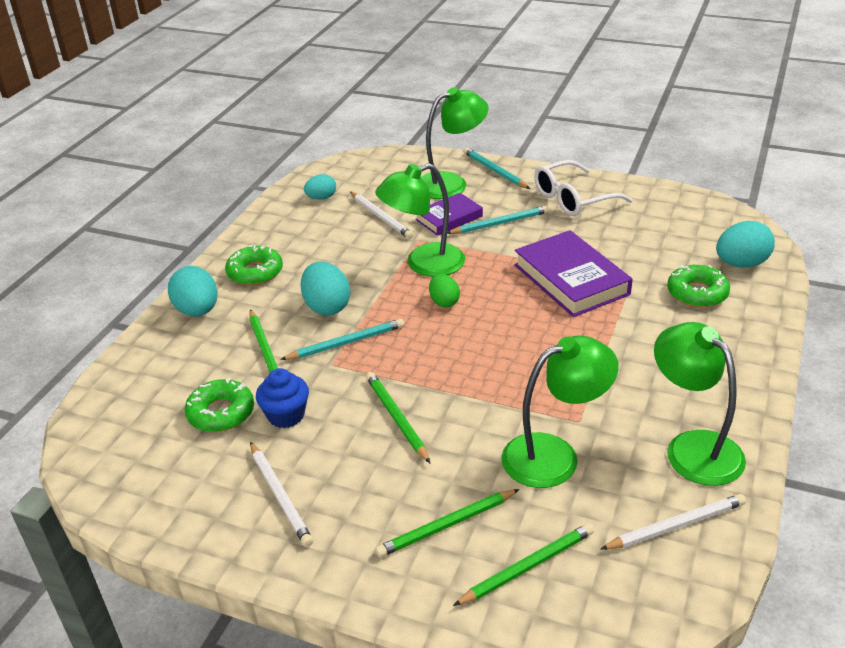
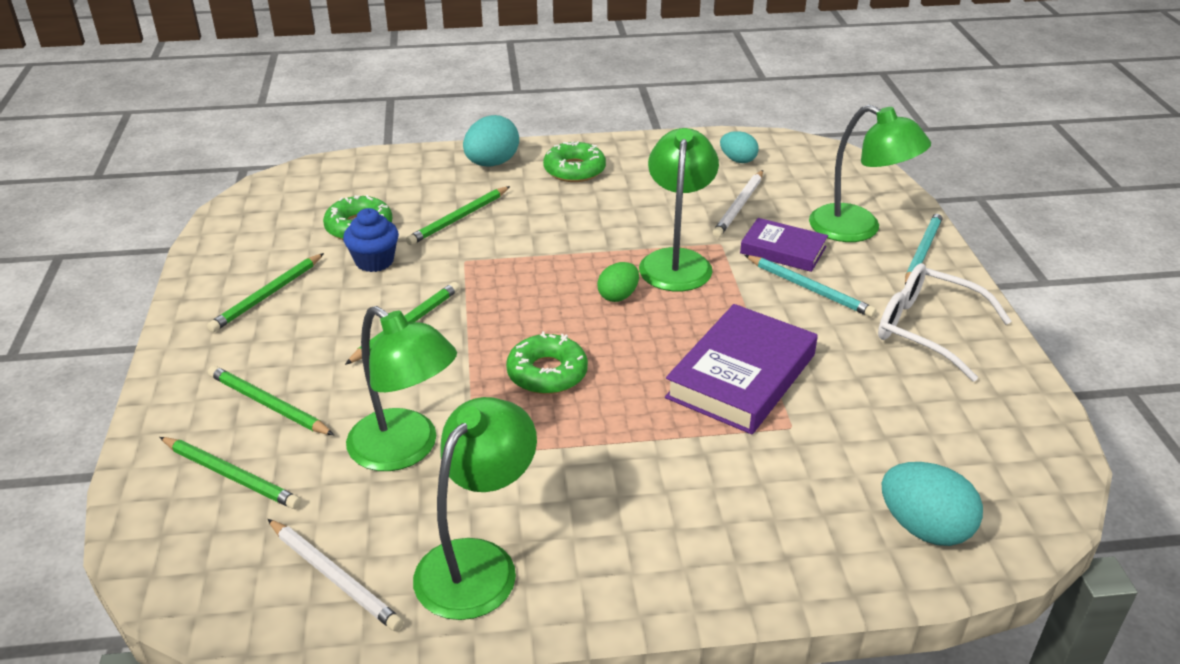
camera: 60 degrees right, 0 degrees up
(280, 495) = (268, 295): white pencil -> green pencil
(327, 307) = (552, 227): turquoise egg -> none
(346, 343) = (502, 258): turquoise pencil -> none
(424, 264) = (676, 261): green lamp -> green lamp turned 60 degrees clockwise
(697, 293) = (809, 497): green donut -> green donut (547, 373)

